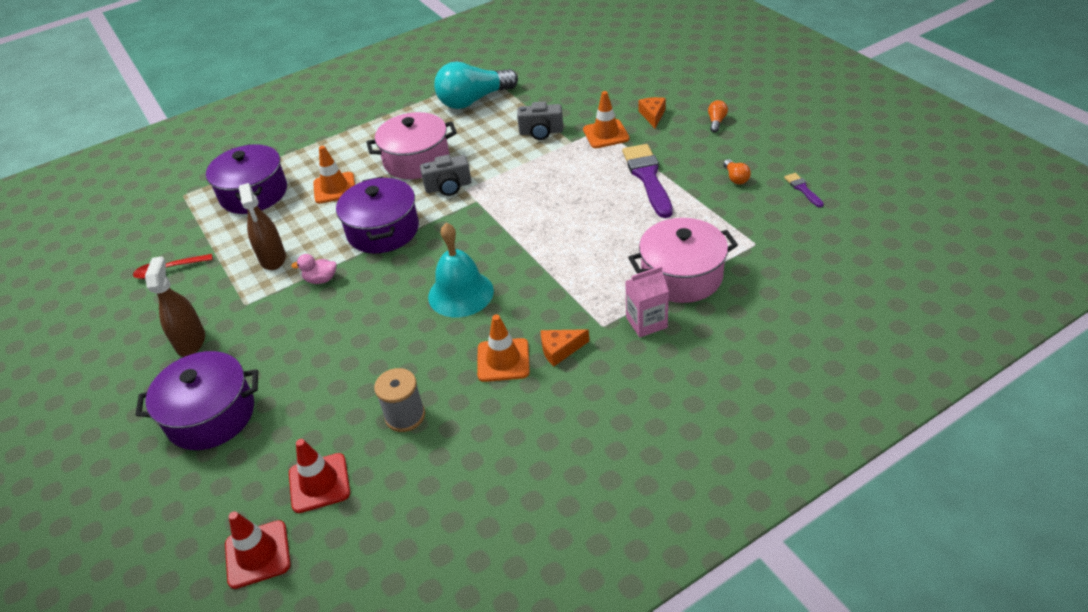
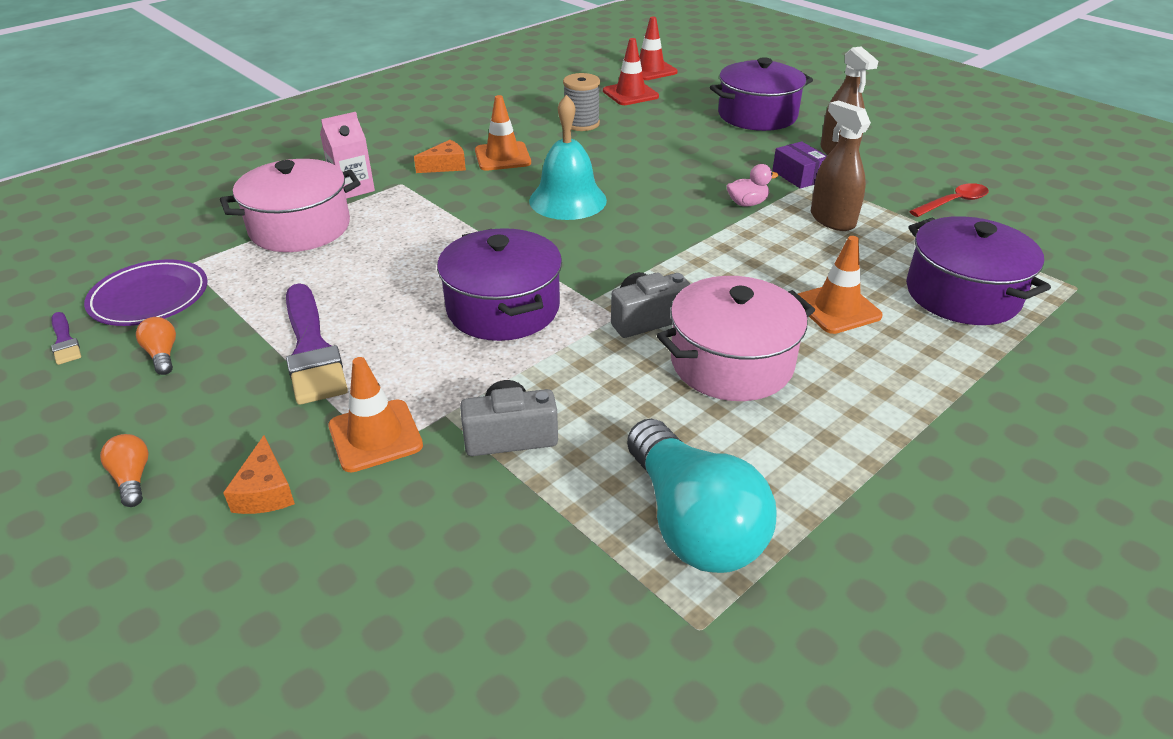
camera: 165 degrees right, 5 degrees down
(254, 310) = (798, 176): none -> purple box
(383, 230) = (709, 256): purple pot -> purple pot (503, 308)
(473, 100) = (693, 523): turquoise light bulb -> turquoise light bulb turned 105 degrees clockwise
(716, 122) = (132, 478): orange light bulb -> orange light bulb turned 150 degrees clockwise
(767, 217) = (150, 298): none -> purple plate

